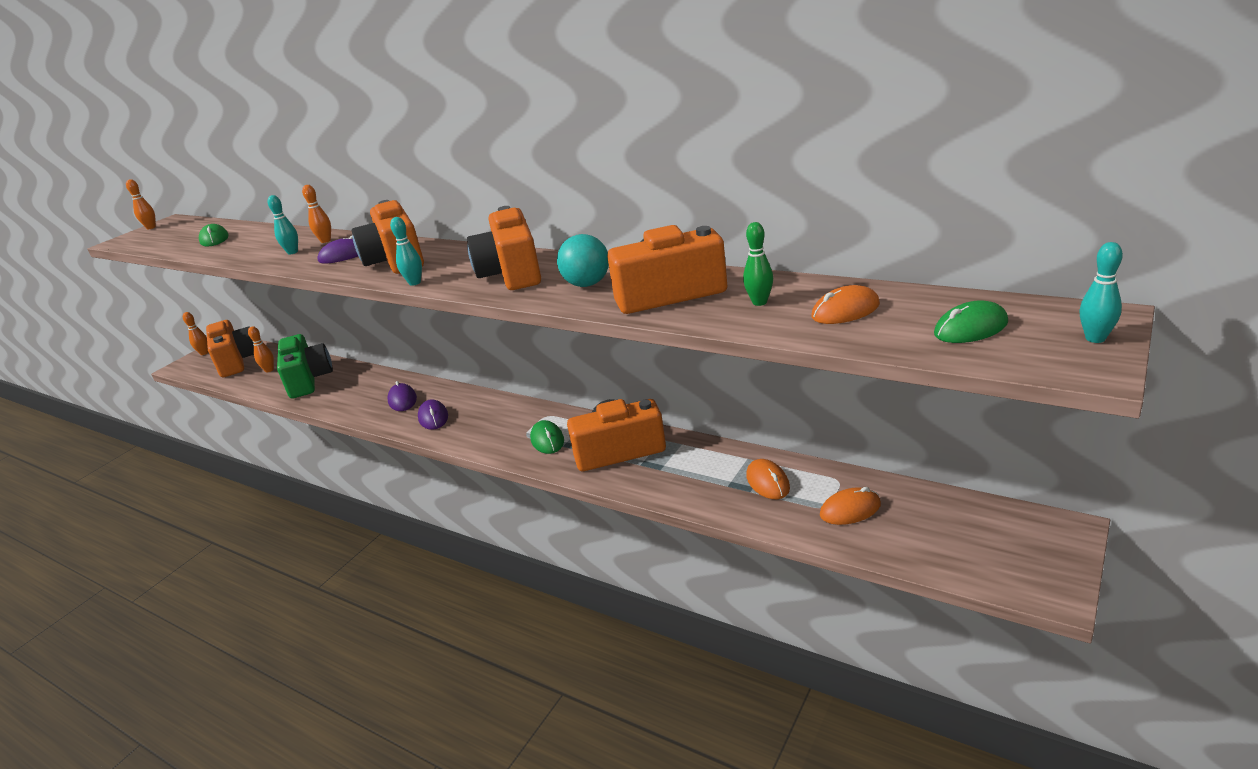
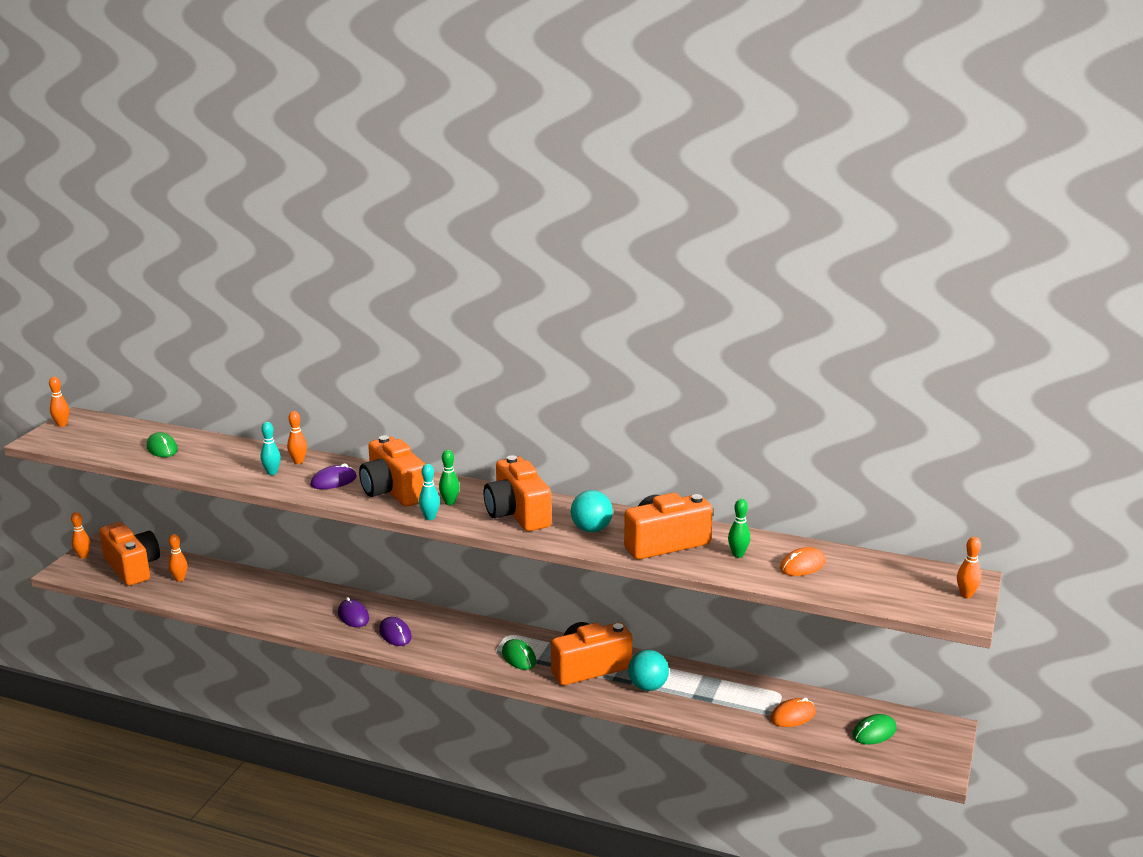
camera: 15 degrees left, 5 degrees down
(308, 380) = (234, 591): green camera -> none
(446, 267) = (449, 502): none -> green bowling pin
(679, 472) = (648, 686): none -> turquoise ball
(767, 482) = (724, 694): orange mouse -> none
(970, 328) = (889, 584): green mouse -> green mouse (874, 732)
(1095, 338) = (966, 595): turquoise bowling pin -> orange bowling pin

